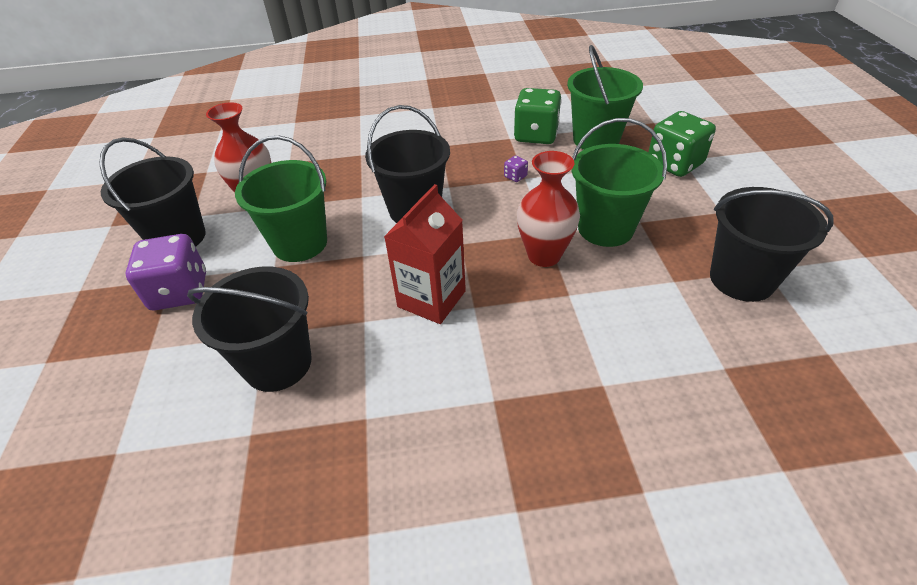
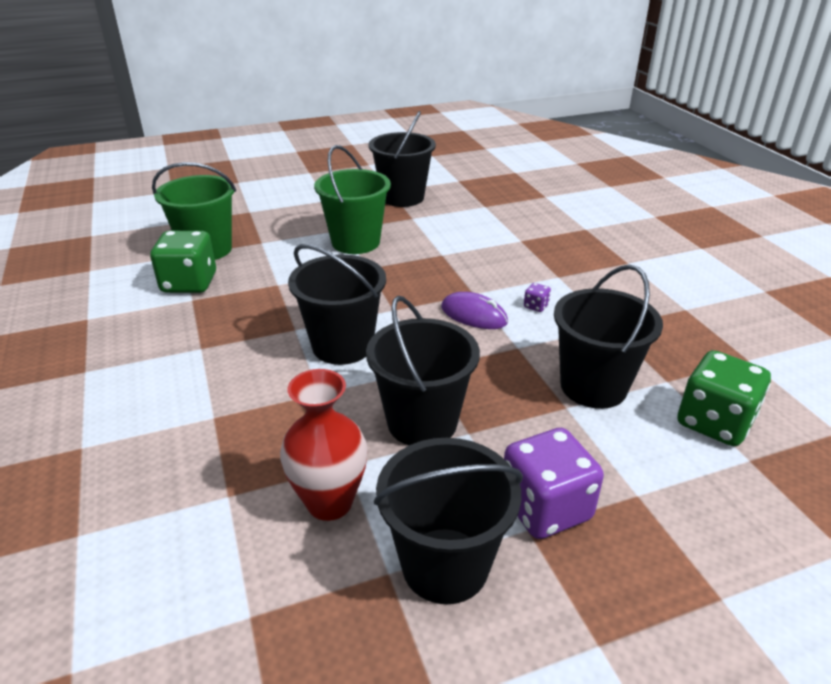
camera: 105 degrees left, 10 degrees down
(300, 243) = (422, 422): green bucket -> black bucket
(431, 299) = (474, 315): red carton -> purple mouse
(515, 176) = (275, 289): purple dice -> purple dice (536, 306)
(544, 255) = (398, 267): red vase -> none
(674, 164) = (256, 214): green dice -> green dice (714, 422)

